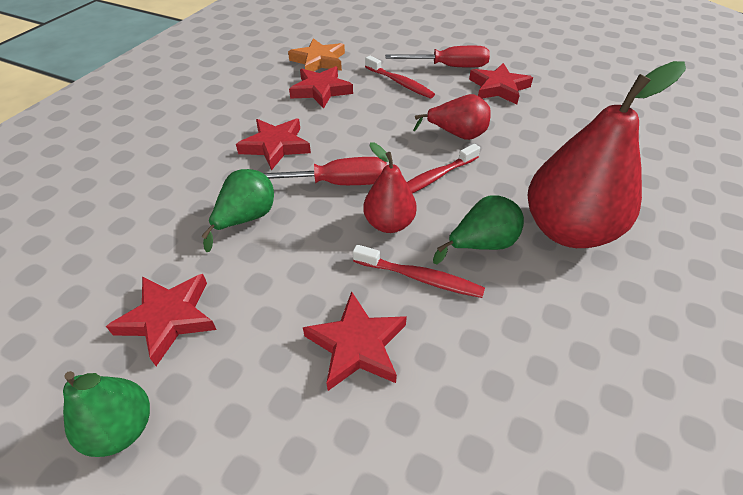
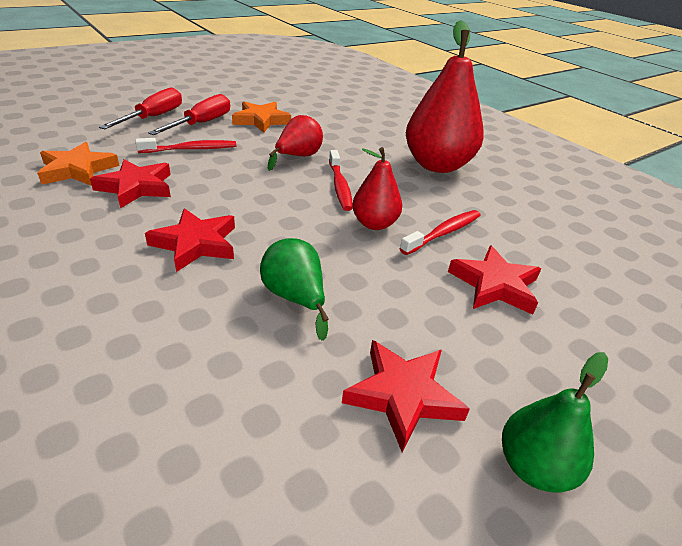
camera: 65 degrees left, 10 degrees down
(337, 183) = (297, 229): red screwdriver -> red screwdriver (154, 117)
(481, 244) = (428, 197): green pear -> none
(498, 88) = (261, 120): red star -> orange star

